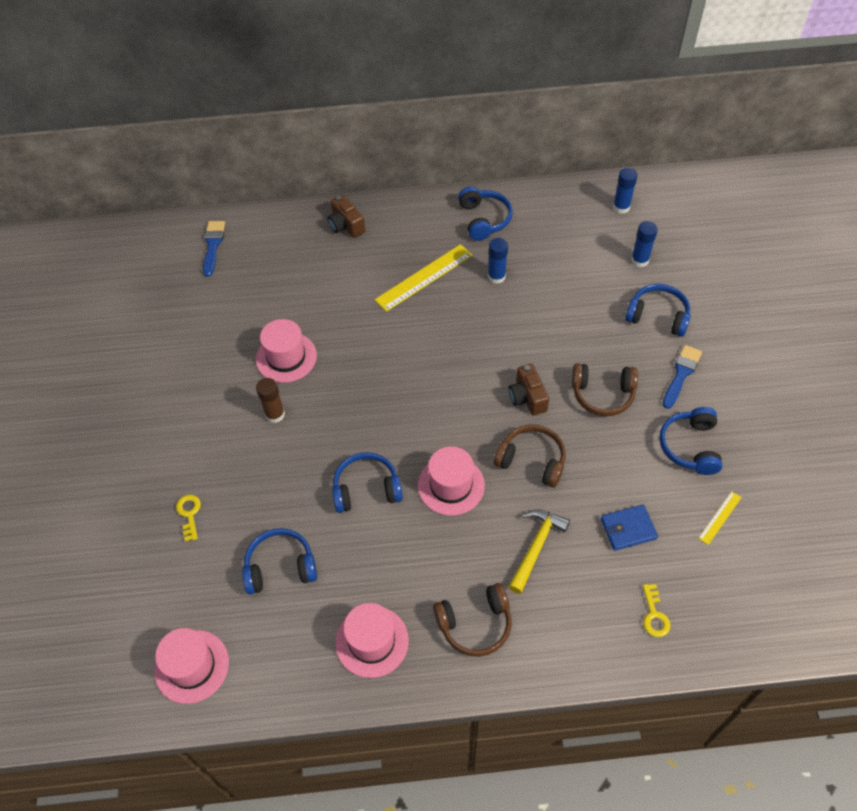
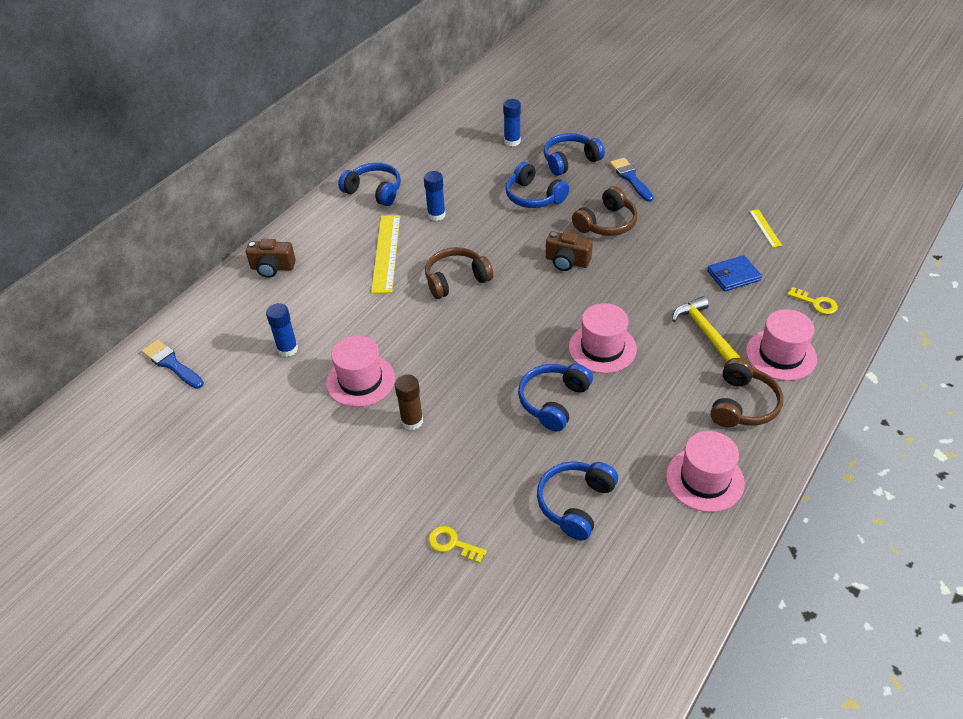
camera: 50 degrees left, 10 degrees down
(192, 666) = (620, 631): pink hat -> pink hat (781, 355)
(532, 460) = (626, 291): brown headphones -> brown headphones (456, 280)
(621, 207) = (455, 123): blue glue stick -> blue glue stick (287, 349)
(628, 529) = (733, 275): blue wallet -> blue wallet turned 45 degrees clockwise
(690, 446) = (694, 208): blue headphones -> blue headphones (533, 197)

